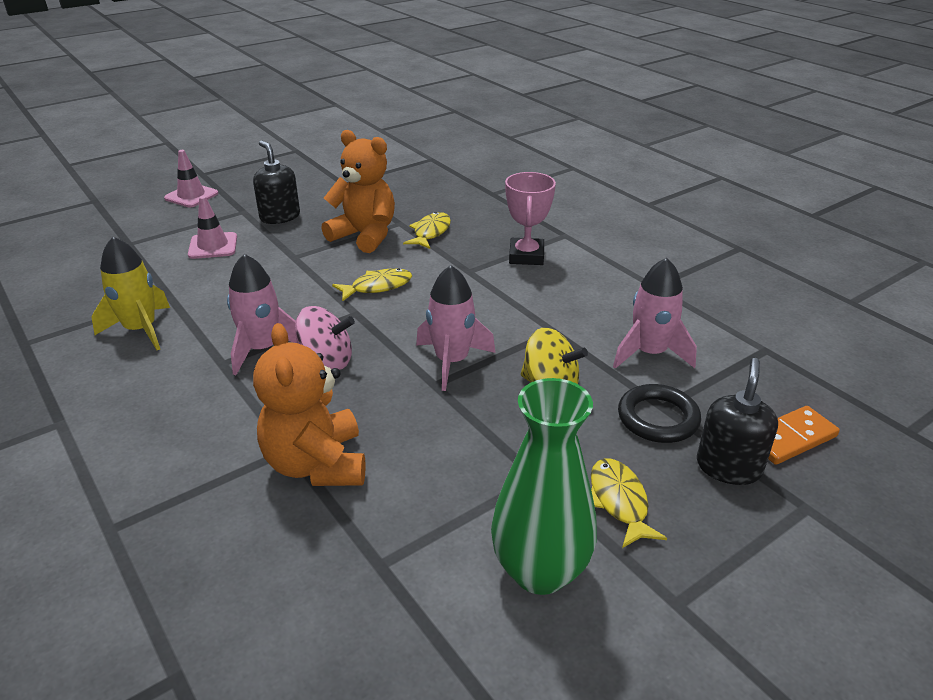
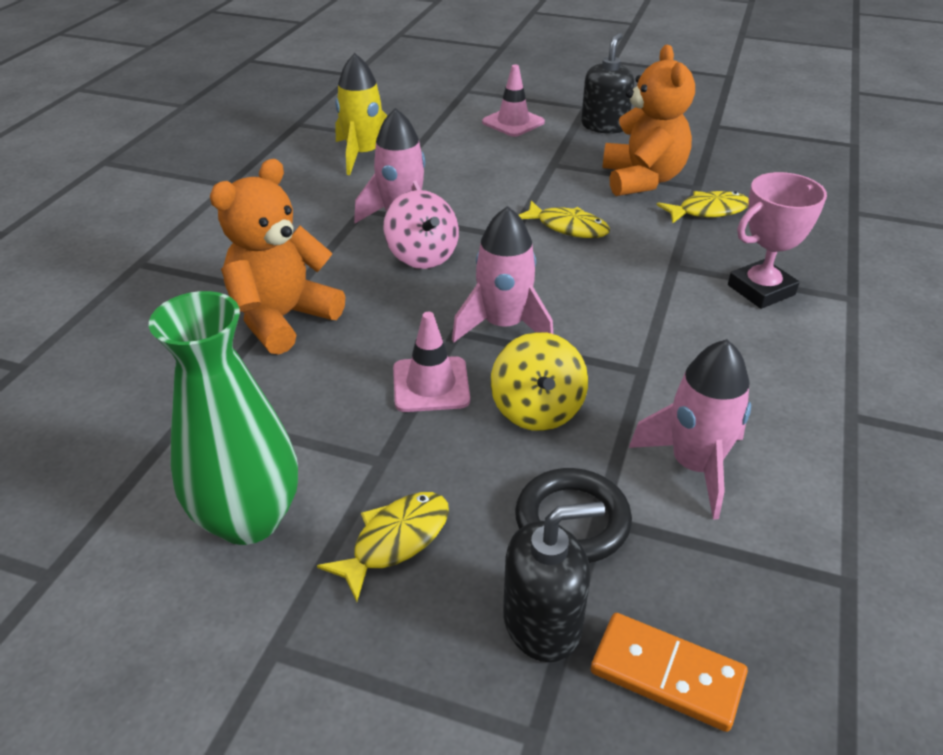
camera: 55 degrees right, 5 degrees up
(191, 196) = (571, 75): pink traffic cone -> pink traffic cone (431, 385)

